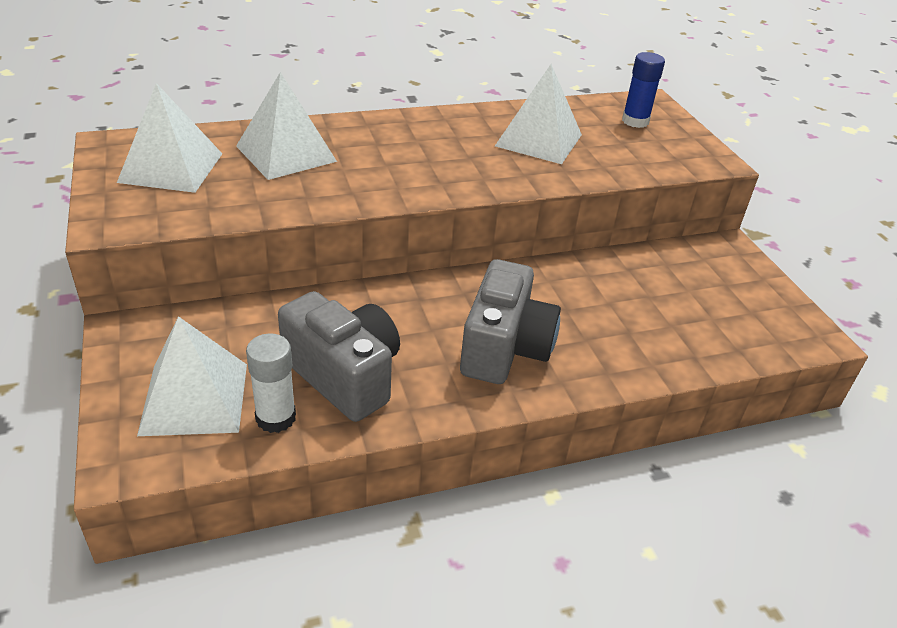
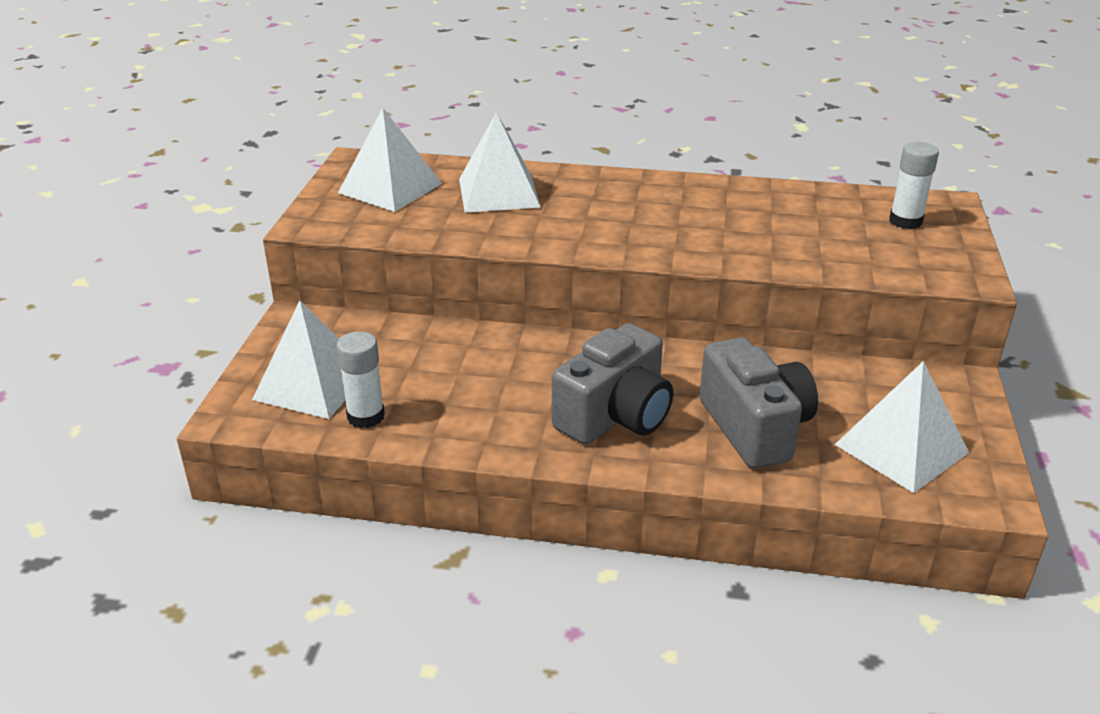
camera: 30 degrees right, 5 degrees down
(344, 375) = (447, 400): grey camera -> grey camera (755, 428)
(539, 140) = (769, 222): white pyramid -> white pyramid (901, 448)
(635, 121) = (905, 221): blue glue stick -> white glue stick

